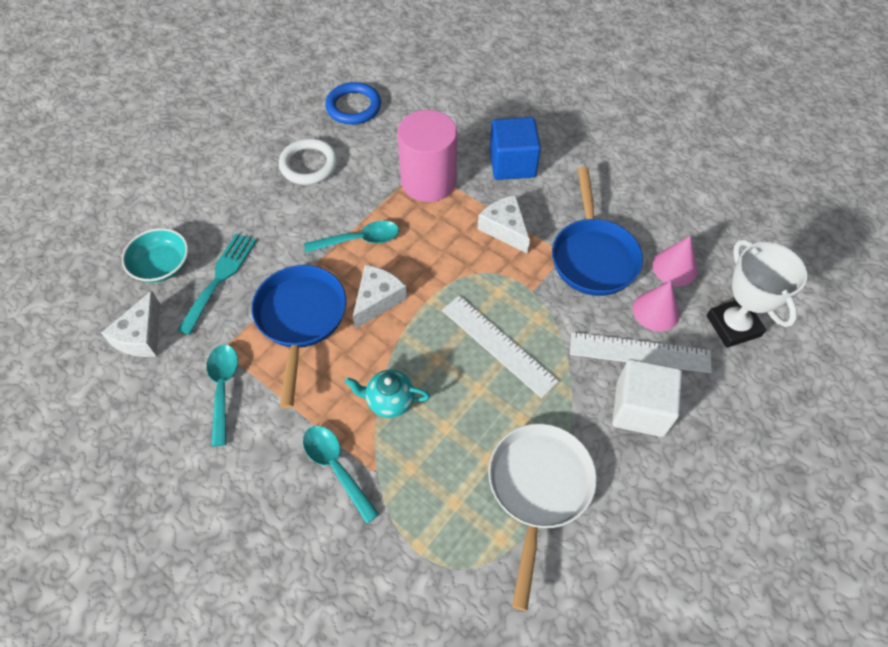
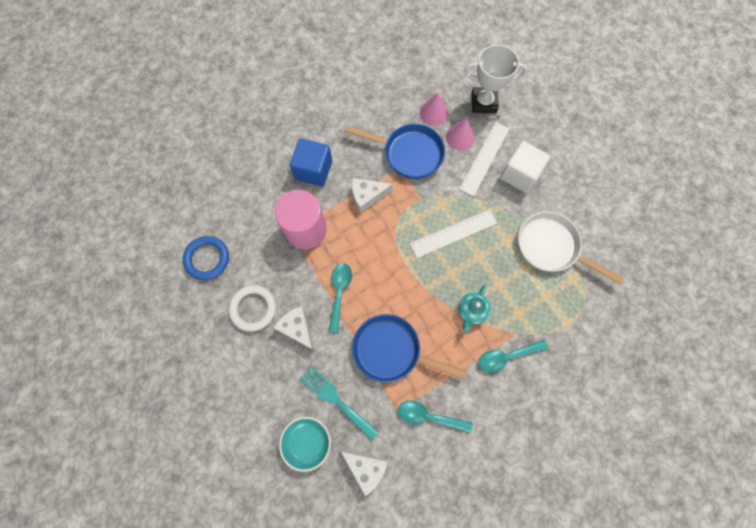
camera: 70 degrees left, 15 degrees up
(377, 300) = (394, 295): white cheese -> white cheese (297, 328)

